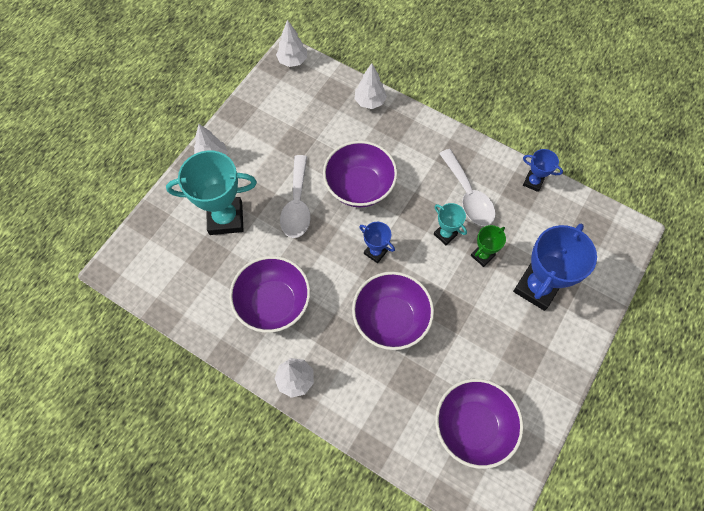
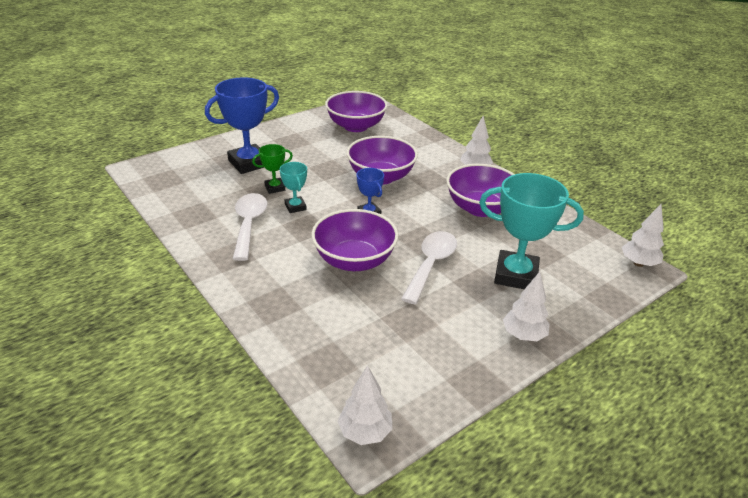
camera: 160 degrees left, 30 degrees down
(370, 102) = (285, 337): white tree -> white tree (638, 263)
(533, 182) = (177, 216): blue trophy -> none

